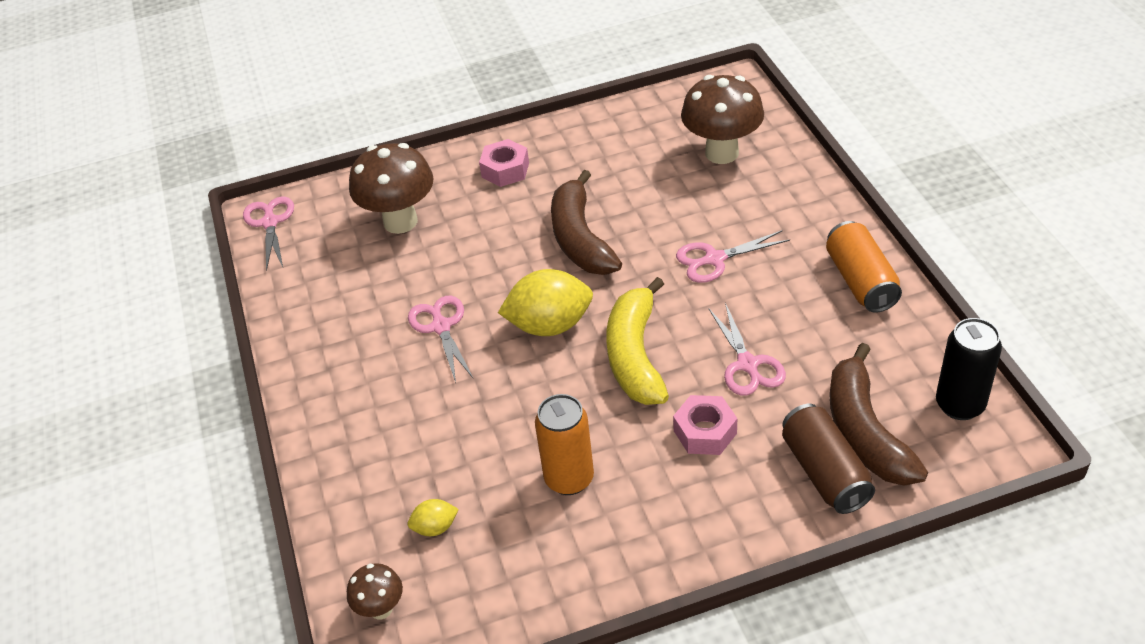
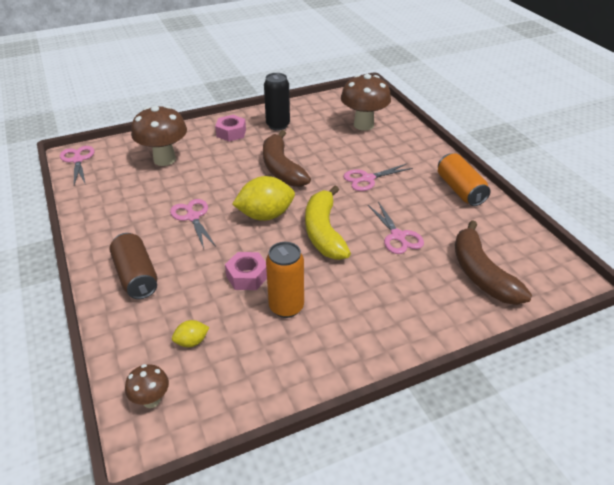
camera: 10 degrees left, 5 degrees down
(705, 432) = (376, 276): pink nut -> pink nut (247, 276)
(824, 472) = (460, 299): brown can -> brown can (136, 276)
(960, 405) = (538, 257): black can -> black can (278, 125)

